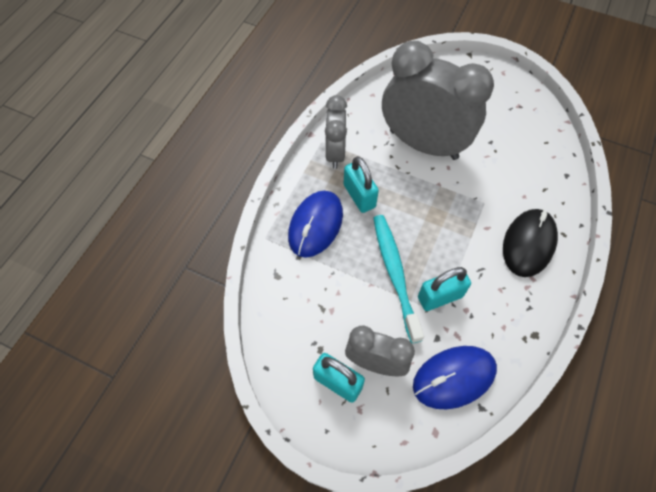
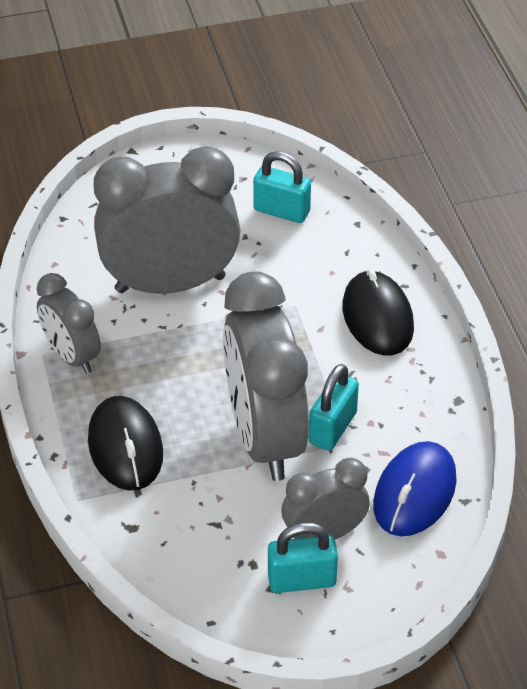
camera: 40 degrees left, 15 degrees down
(315, 225) = (125, 447): blue mouse -> black mouse
(359, 196) = (147, 384): turquoise padlock -> turquoise padlock (281, 211)
(395, 274) = (264, 437): turquoise toothbrush -> grey clock

